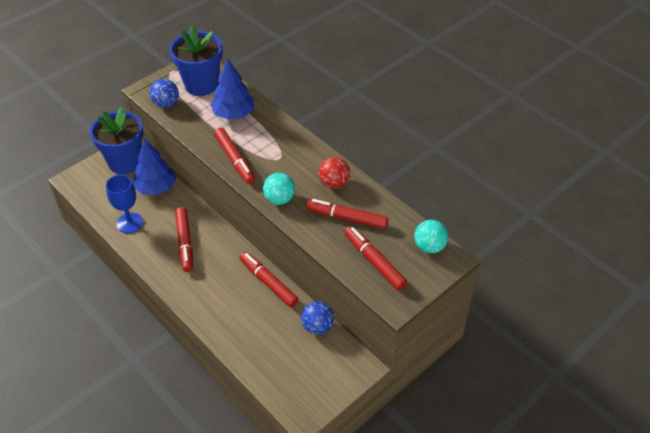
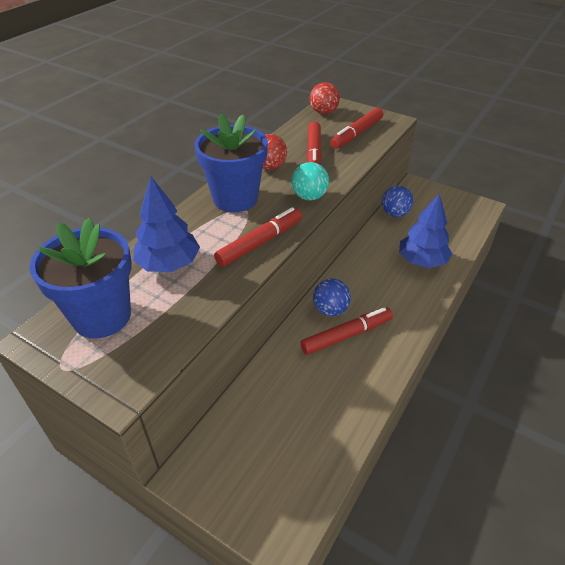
camera: 105 degrees left, 5 degrees down
(125, 162) = (219, 465): blue flower pot -> blue flower pot (235, 199)
(130, 223) = (340, 408): blue goblet -> none
(156, 187) = (263, 399): blue tree -> blue tree (422, 261)
(166, 104) = (156, 347): blue ball -> blue ball (330, 310)
(268, 283) = (365, 253): red marker -> none
(429, 247) = (323, 112): turquoise ball -> red ball

